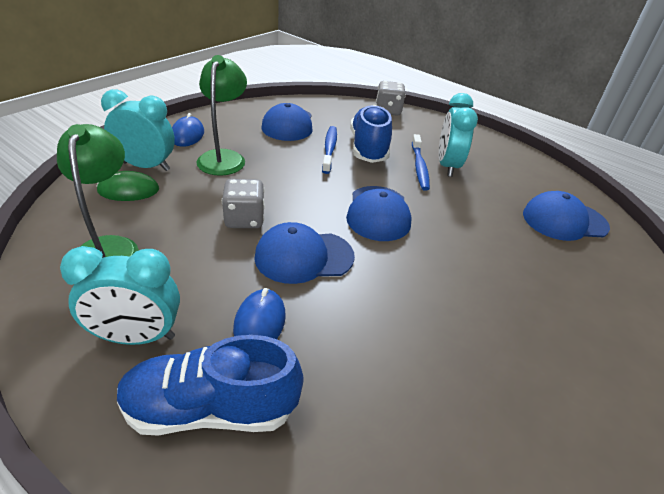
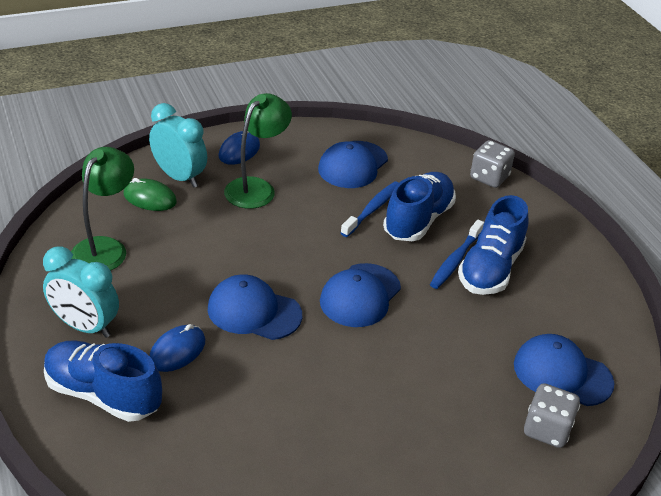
camera: 30 degrees right, 0 degrees up
(244, 219) = (229, 259): grey dice -> grey dice (547, 430)
(447, 166) = (490, 269): turquoise clock -> blue shoe

